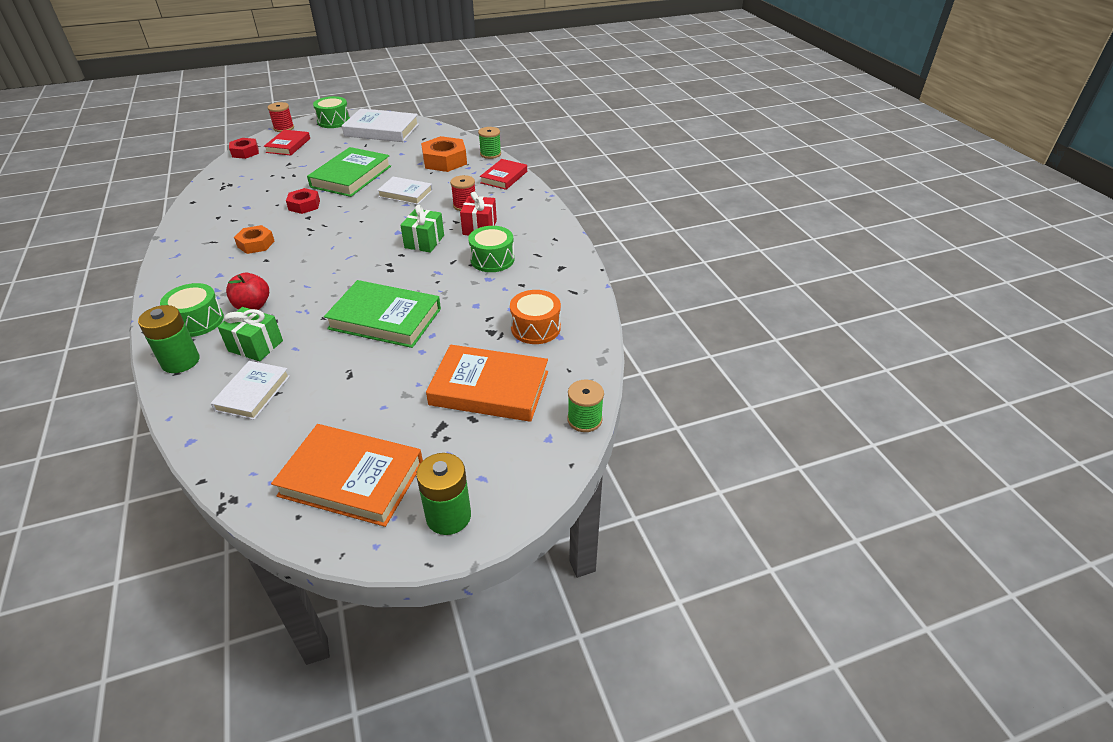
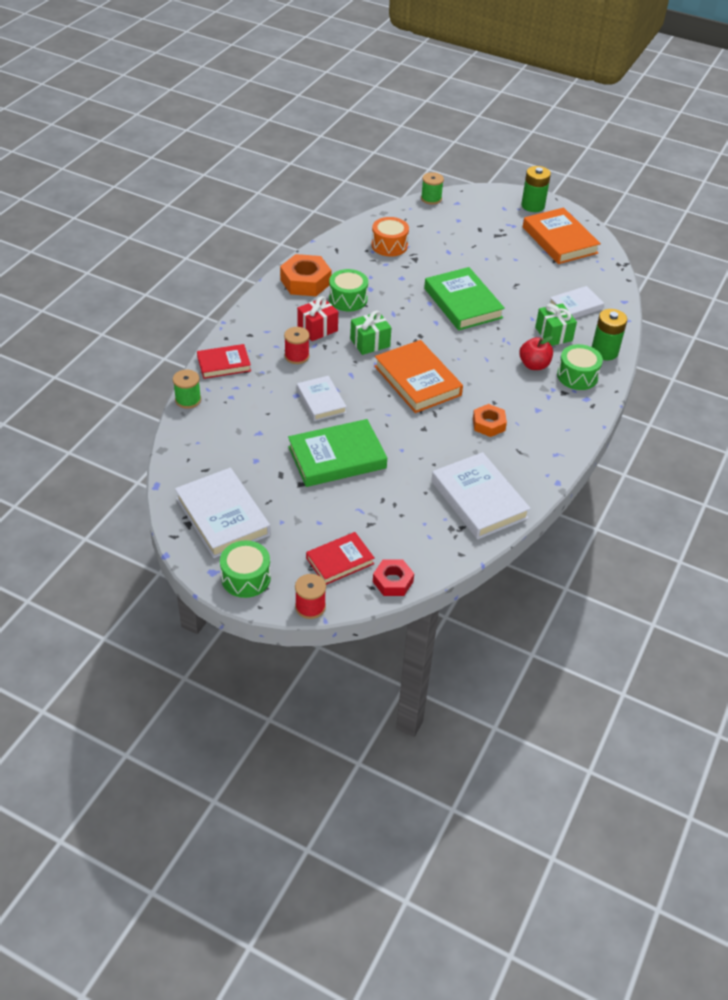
camera: 135 degrees left, 5 degrees up
(222, 203) = (478, 500): none -> white book
(304, 205) = (413, 445): red nut -> none
(445, 161) = (236, 419): orange nut -> orange nut (305, 281)
(489, 388) = (455, 235): orange book -> orange book (417, 380)

